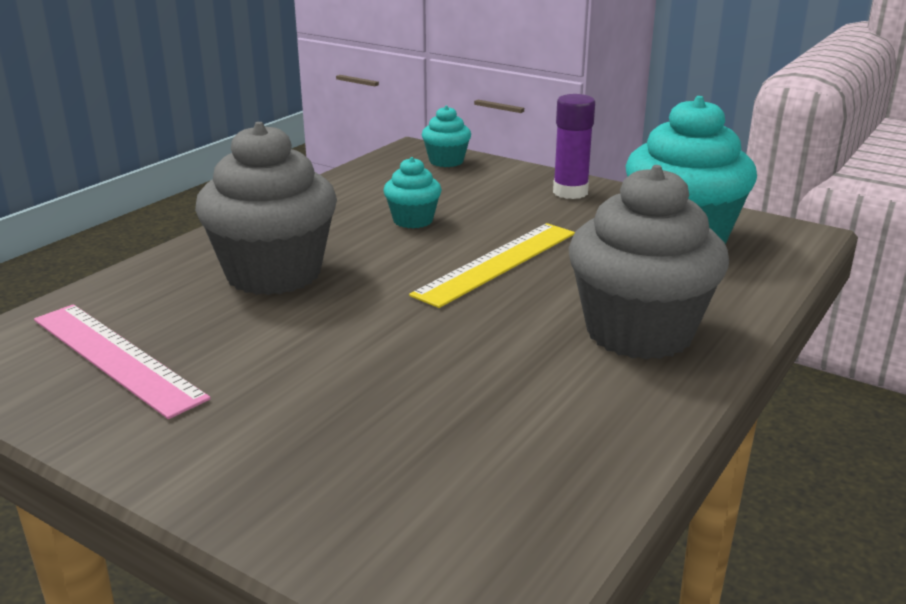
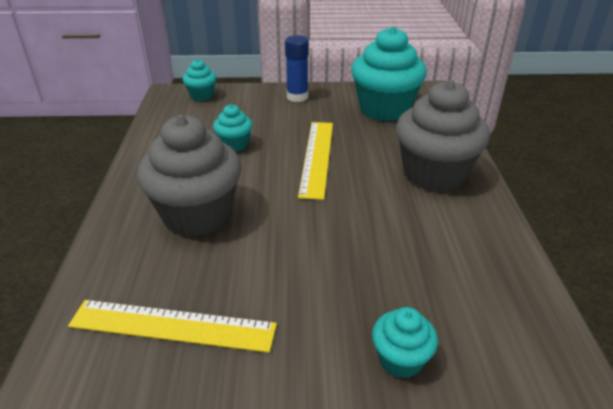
camera: 35 degrees left, 10 degrees up
(116, 357) = (172, 326): pink ruler -> yellow ruler
(291, 491) = (400, 359): none -> turquoise cupcake
(570, 192) = (297, 97): purple glue stick -> blue glue stick

